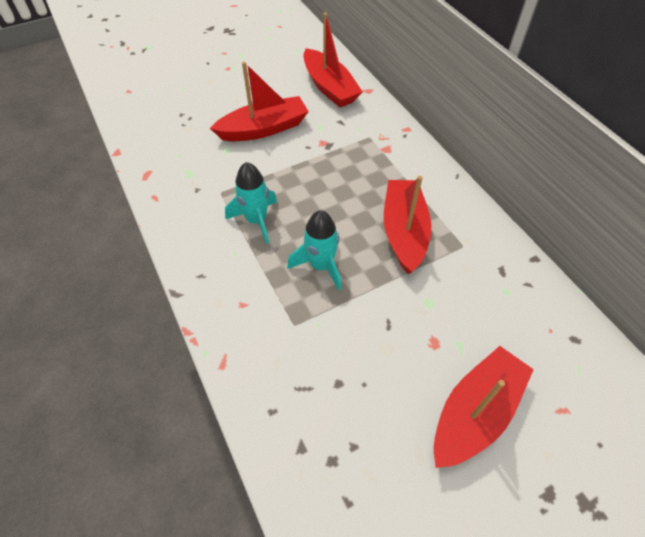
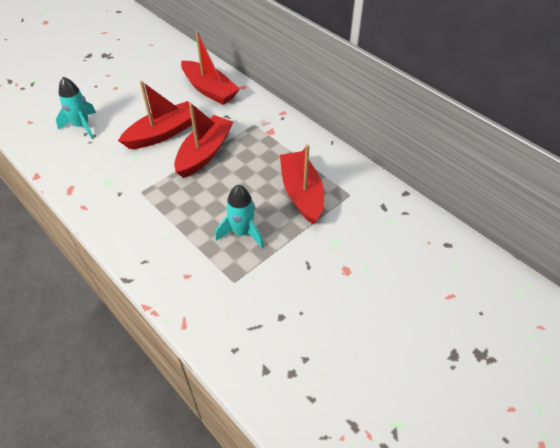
camera: 15 degrees left, 5 degrees down
(256, 220) = (178, 208): turquoise rocket -> turquoise rocket (82, 126)
(475, 412) = (388, 312): red boat -> red boat (204, 153)

